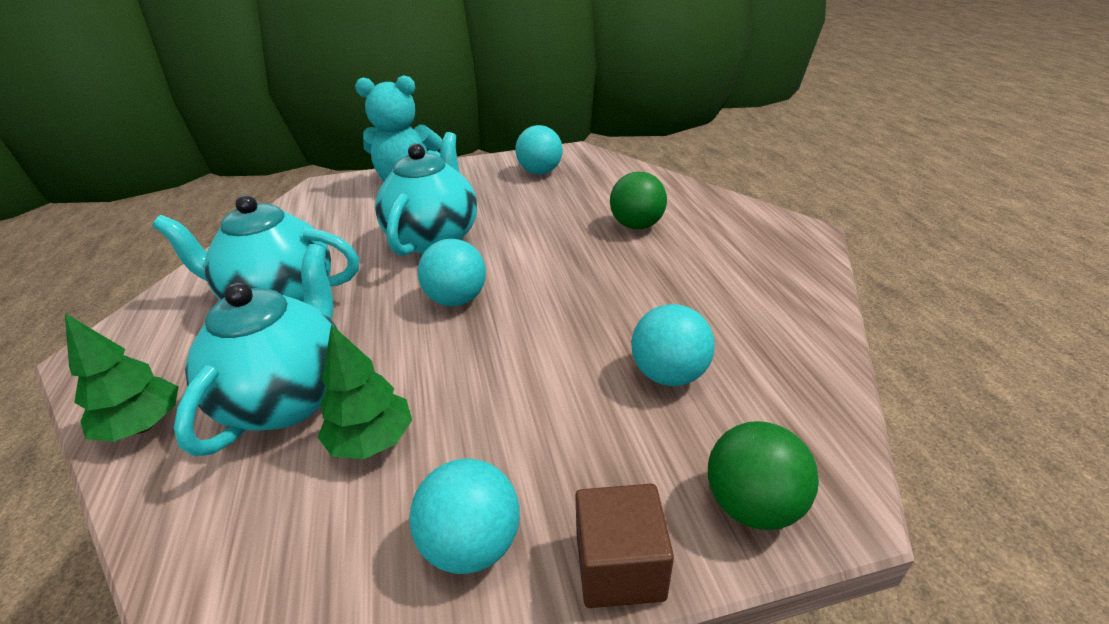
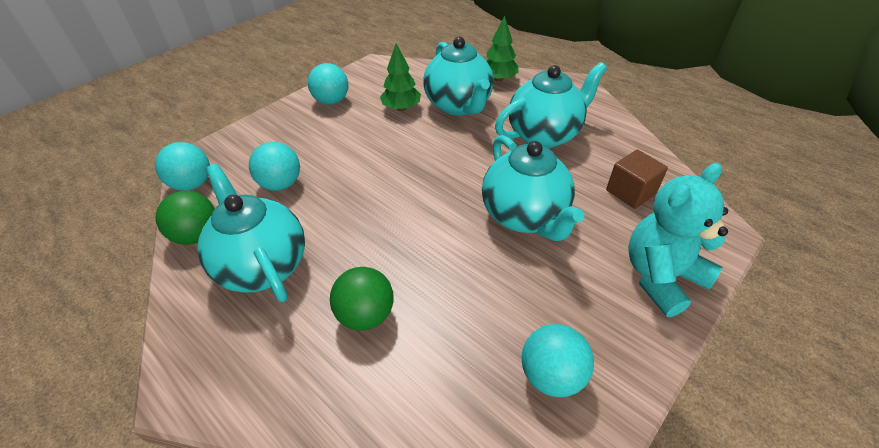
camera: 145 degrees right, 10 degrees up
(456, 299) = (442, 177): turquoise ball -> turquoise ball (192, 184)
(619, 566) = (276, 114): brown cube -> brown cube (630, 192)
(720, 286) = (263, 265): none -> turquoise teapot
(752, 505) = (228, 147): green ball -> green ball (197, 235)

